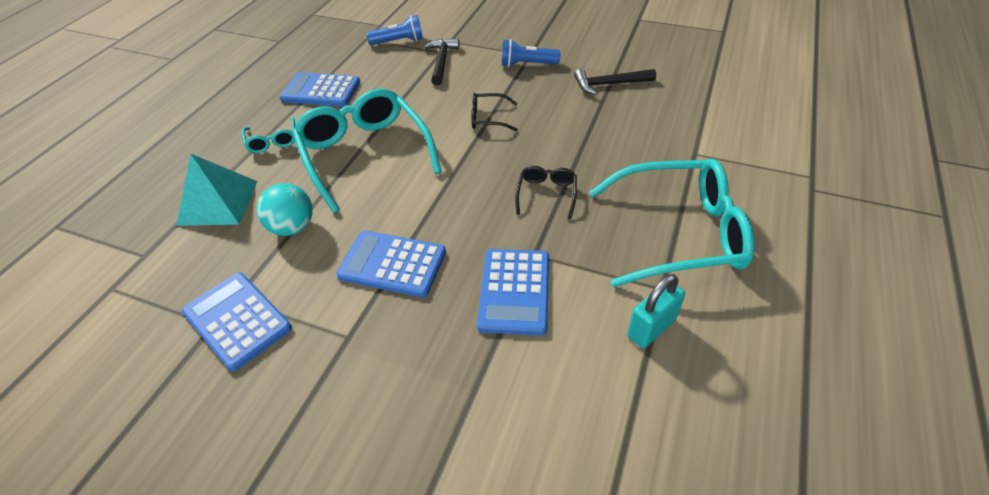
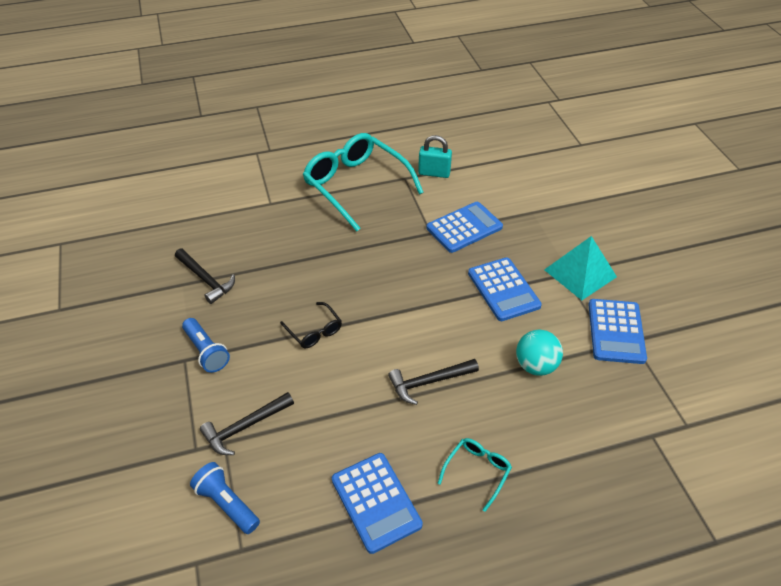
camera: 130 degrees left, 0 degrees up
(218, 202) = (569, 439): turquoise pyramid -> turquoise pyramid (580, 273)
(365, 155) = (429, 382): turquoise glasses -> black hammer
(546, 194) = (375, 252): black glasses -> none

